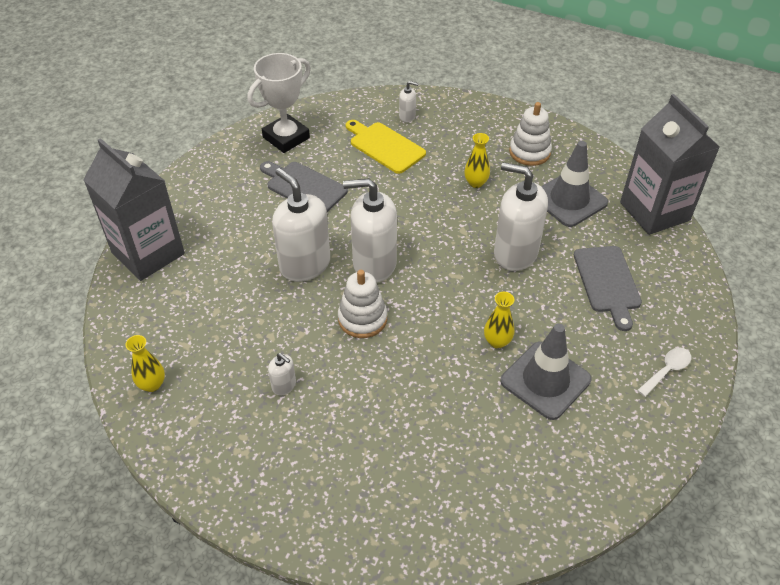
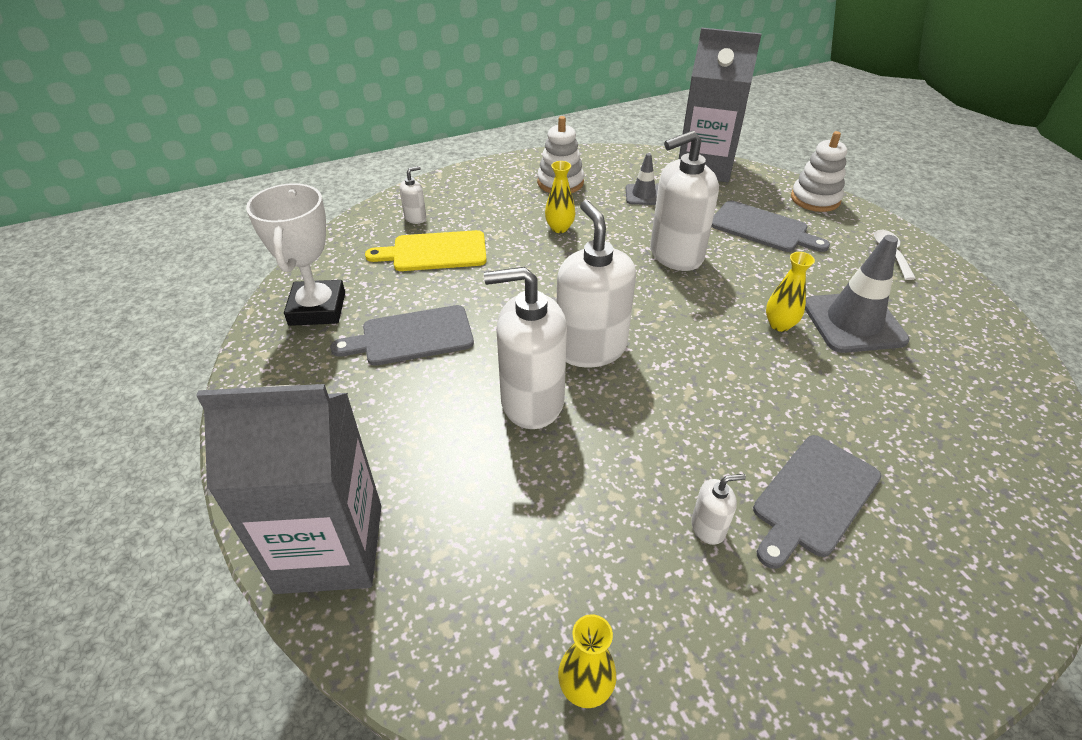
camera: 50 degrees left, 5 degrees down
(349, 423) = (813, 498): none -> grey cutting board
(362, 319) = (662, 400): white stacking toy -> white stacking toy (815, 199)
(374, 264) = (591, 348): white soap dispenser -> white soap dispenser turned 120 degrees clockwise
(569, 200) = (643, 195): grey traffic cone -> grey traffic cone, size x0.55

